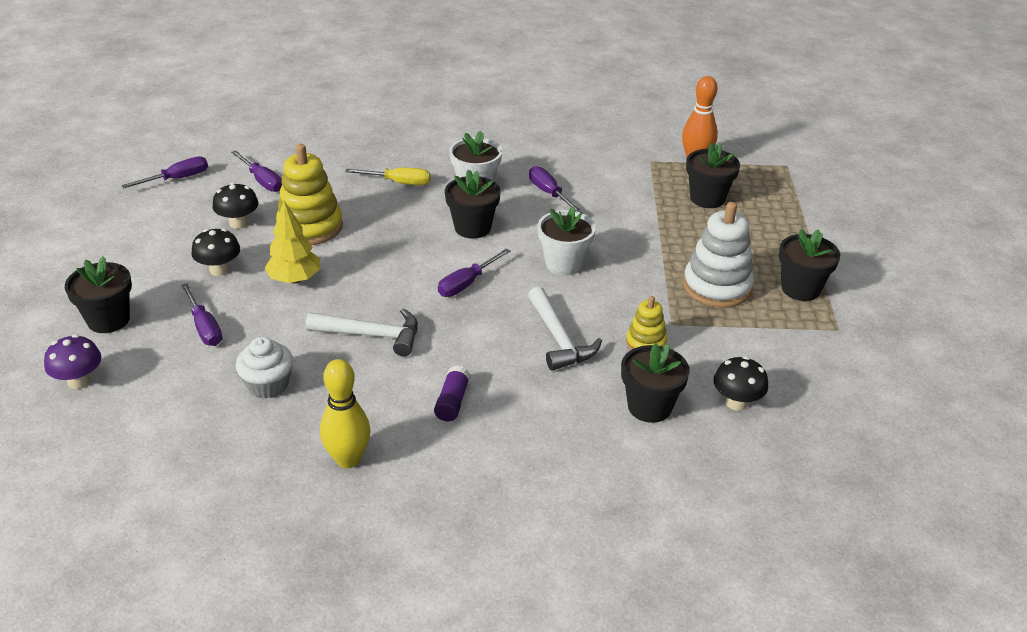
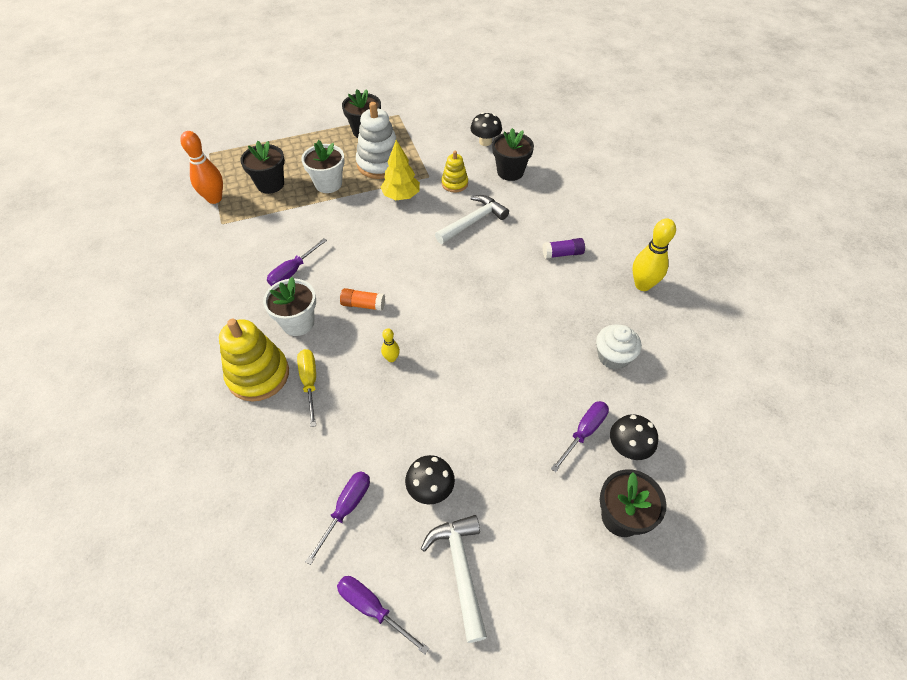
camera: 110 degrees left, 15 degrees up
(79, 381) = (697, 488): purple mushroom -> none
(219, 270) = (507, 464): black mushroom -> black mushroom (628, 448)
(295, 279) = (490, 398): yellow tree -> yellow tree (401, 196)
(310, 227) = (410, 422): yellow stacking toy -> yellow stacking toy (258, 375)
(372, 335) = (527, 318): white hammer -> white hammer (460, 569)
(390, 231) = (391, 358): none -> yellow bowling pin
(467, 283) = (439, 285): purple screwdriver -> none
(472, 228) = (363, 305): black flower pot -> orange glue stick
(564, 264) = (388, 239): white flower pot -> white flower pot (328, 184)

